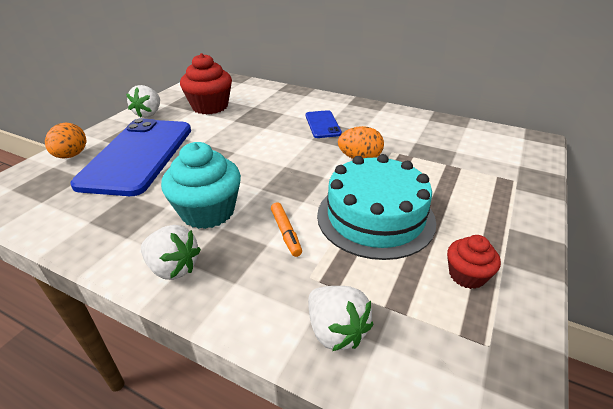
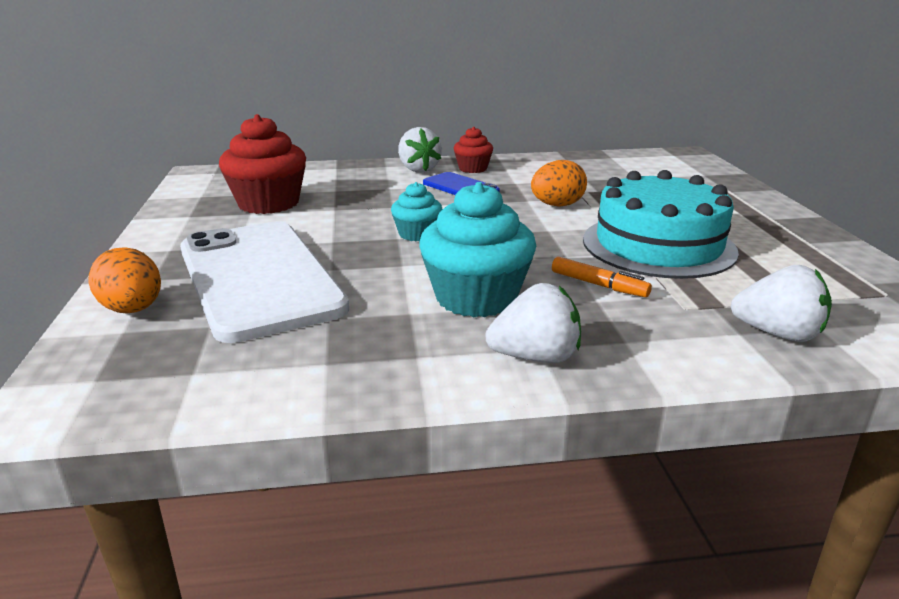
camera: 35 degrees left, 10 degrees down
(138, 155) = (258, 278): blue phone -> white phone
(149, 114) = (178, 232): white strawberry -> white strawberry (418, 169)
(247, 153) = (417, 234): none -> turquoise cupcake
(467, 275) = (799, 259): red cupcake -> red cupcake (473, 168)

